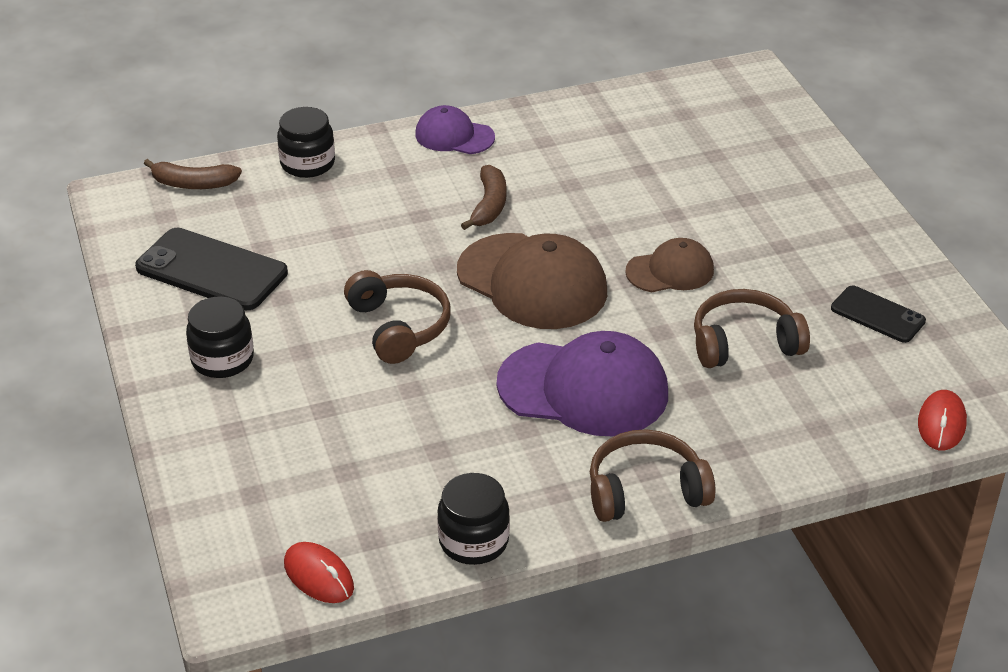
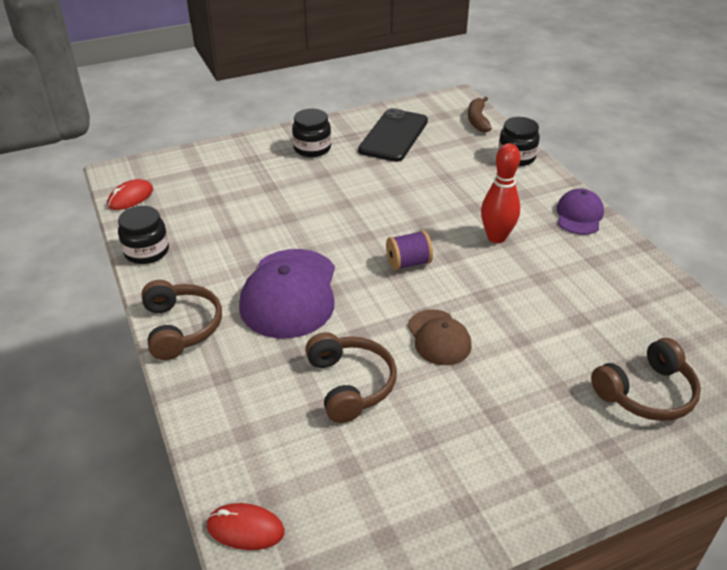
camera: 85 degrees right, 0 degrees up
(399, 326) = (349, 208): brown headphones -> brown headphones (646, 393)
(489, 205) = (496, 237): brown banana -> red bowling pin
(532, 282) = (408, 263): brown cap -> purple spool
(877, 315) = (403, 486): black phone -> none

